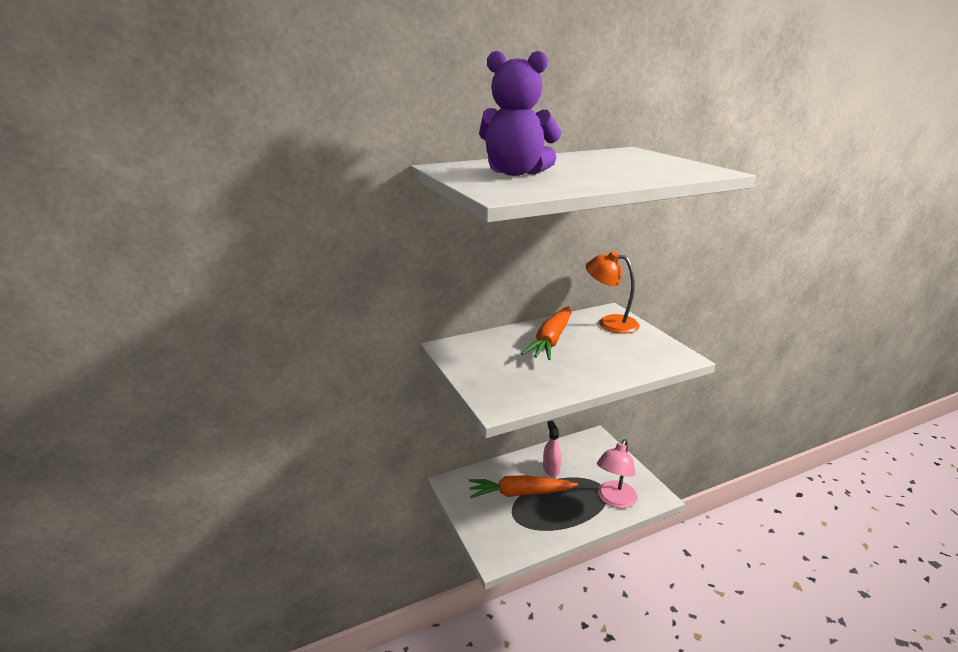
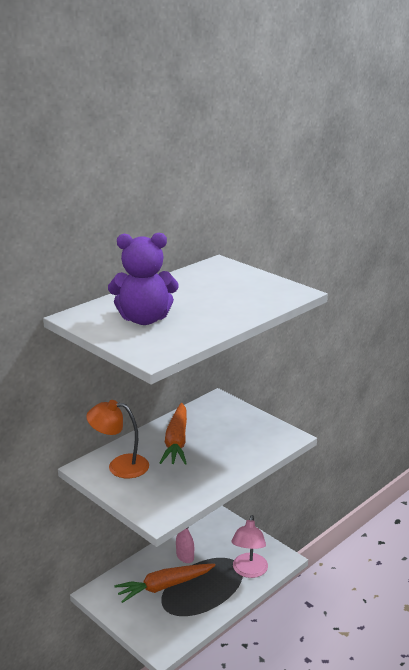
camera: 20 degrees left, 0 degrees up
(610, 323) = (221, 412): orange lamp -> orange lamp (120, 466)

